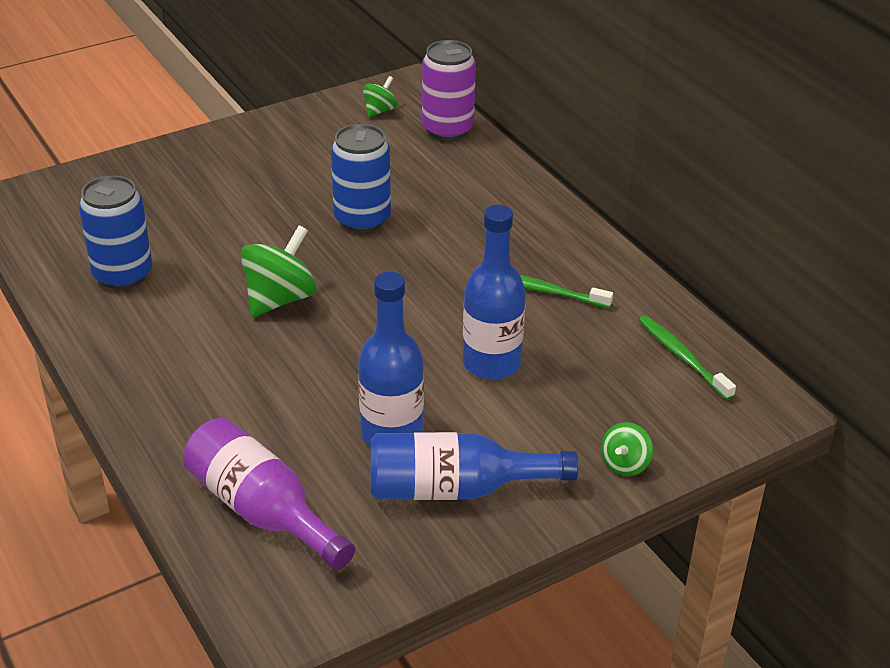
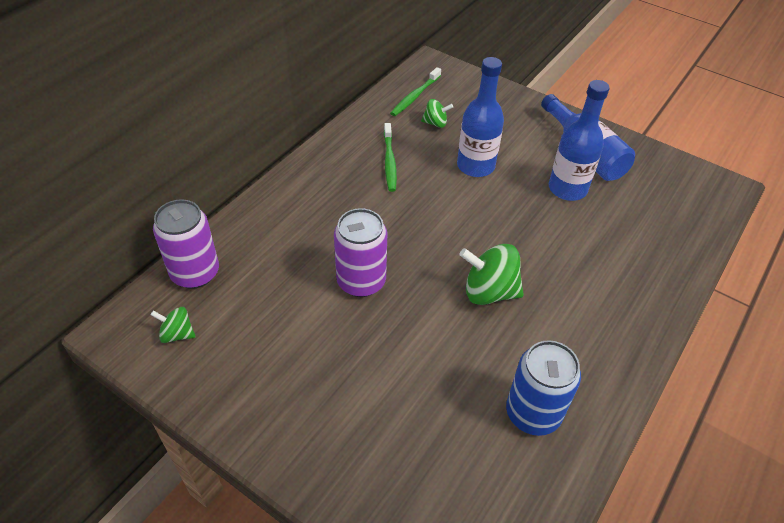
camera: 115 degrees left, 10 degrees up
(262, 511) = (668, 220): purple bottle -> none
(362, 219) = (361, 281): blue can -> purple can
(624, 464) = (515, 100): green spinning top -> green spinning top (435, 123)

